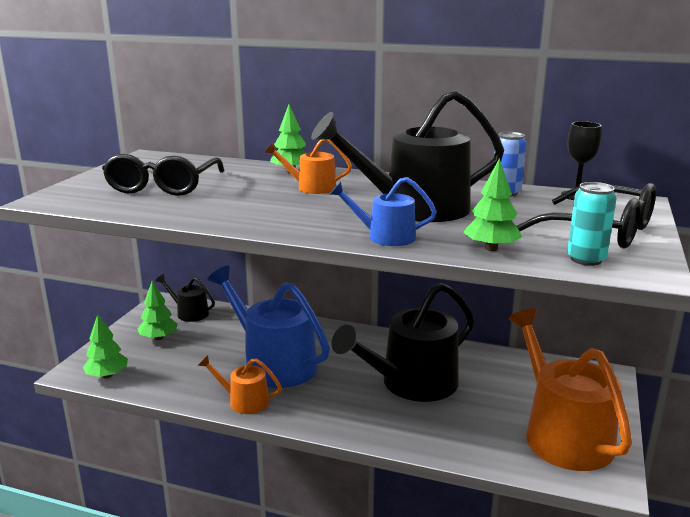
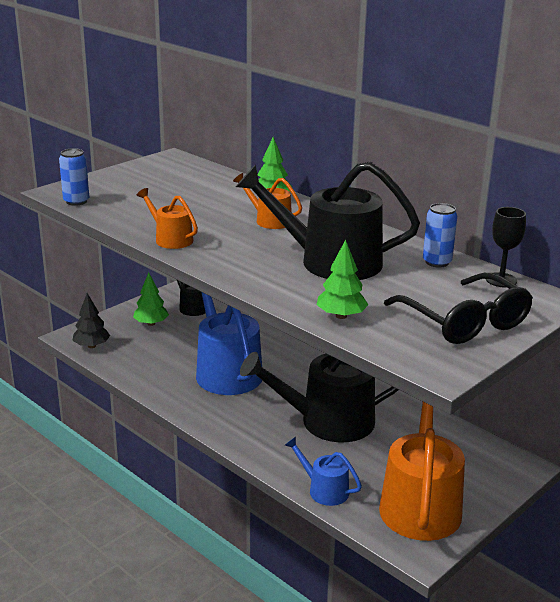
camera: 25 degrees right, 5 degrees up
(80, 204) = (76, 201): none -> blue can
(107, 375) = (91, 346): green tree -> black tree
(163, 186) = (153, 194): black glasses -> none
(244, 401) = (178, 396): orange watering can -> orange watering can (170, 239)
(385, 237) = (270, 284): blue watering can -> blue watering can (324, 490)
(586, 259) = (407, 345): turquoise can -> none

